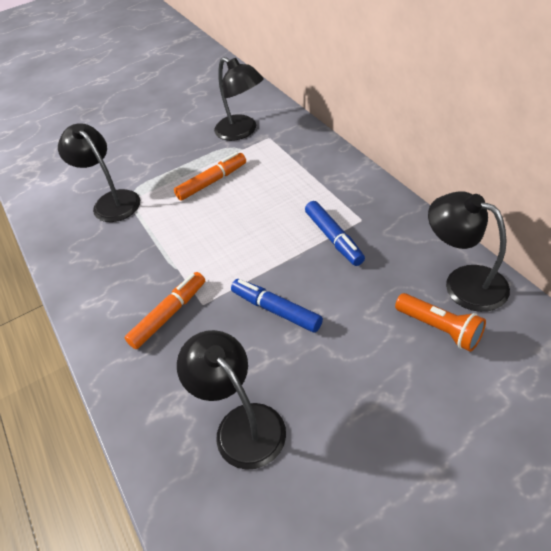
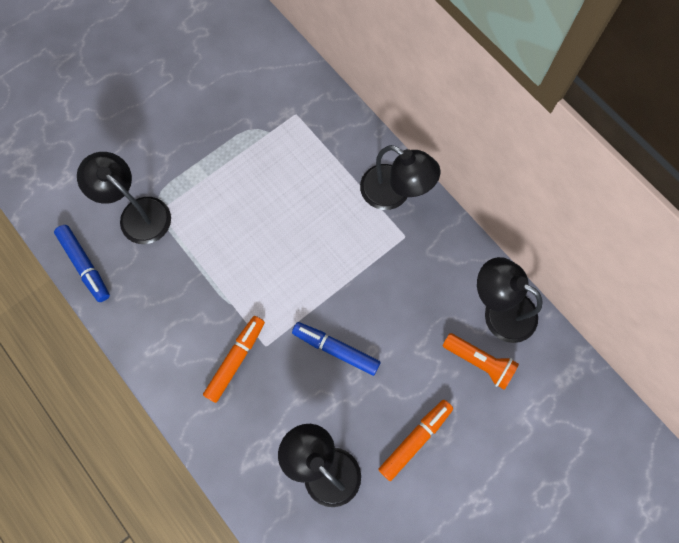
camera: 15 degrees left, 25 degrees up
(212, 182) = (244, 183): orange marker -> orange marker (415, 440)
(242, 131) = (263, 103): black lamp -> black lamp (394, 193)
(334, 238) = (380, 261): blue marker -> blue marker (85, 265)

